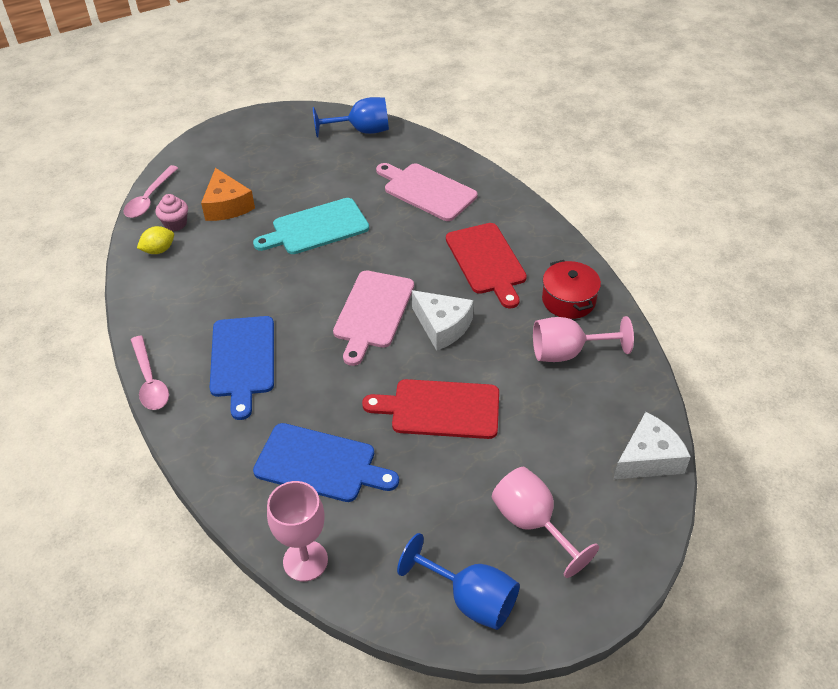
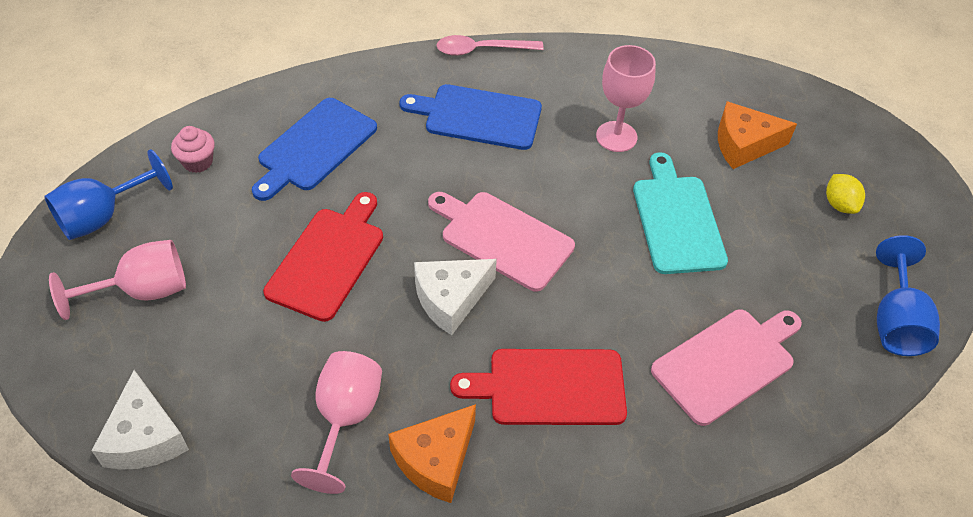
camera: 105 degrees right, 5 degrees up
(149, 198) = (774, 81): pink spoon -> none
(159, 250) = (676, 78): yellow lemon -> yellow lemon (839, 204)
(175, 224) = (720, 96): pink cupcake -> pink cupcake (198, 162)
(305, 561) = (219, 116): pink goblet -> pink goblet (616, 136)
(568, 300) = (436, 460): red pot -> orange cheese

